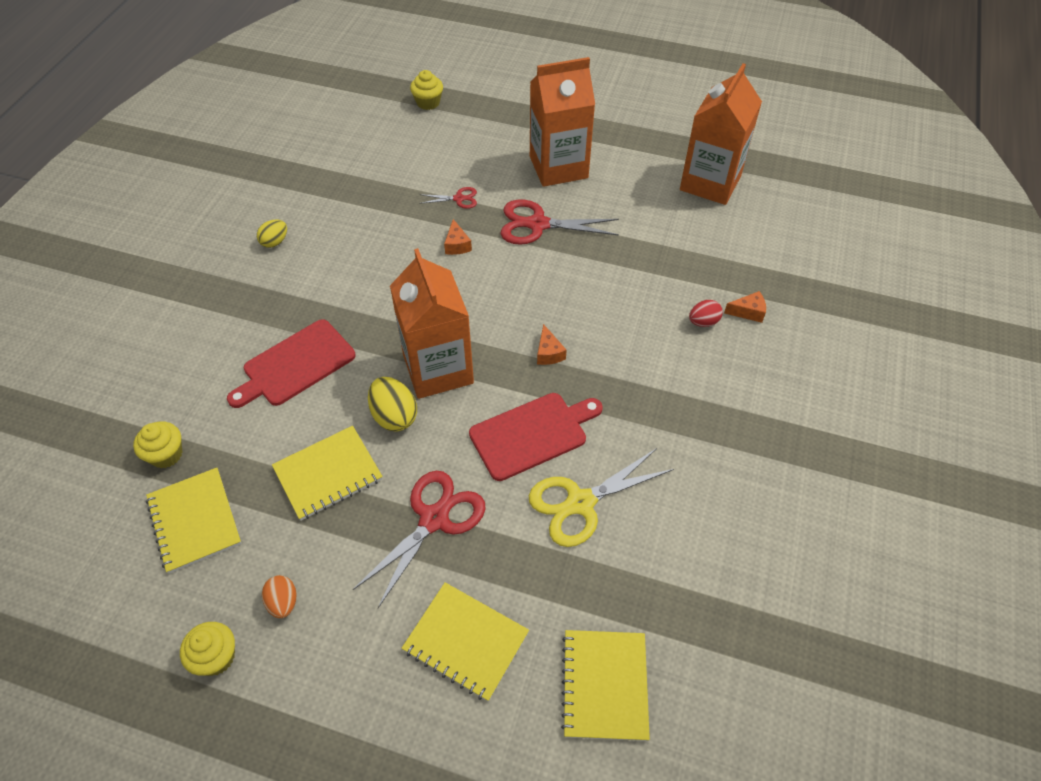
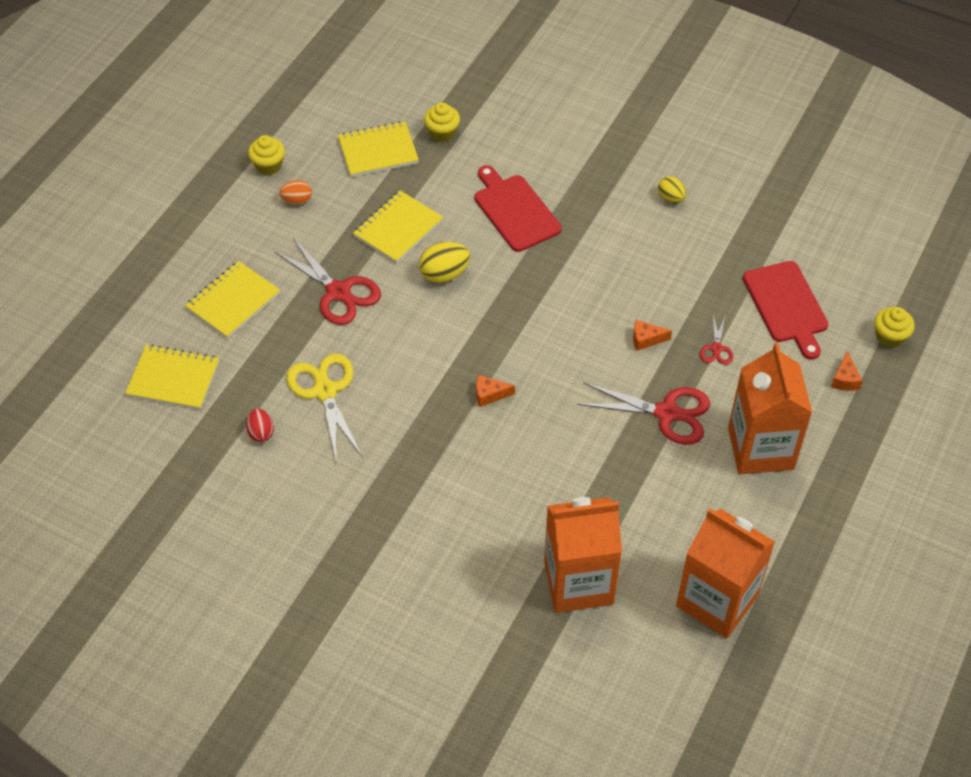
camera: 100 degrees right, 0 degrees up
(328, 474) = (398, 229): yellow notebook -> yellow notebook turned 60 degrees clockwise
(438, 369) = (488, 309): orange carton -> orange carton (578, 582)
(532, 434) = (401, 368): red cutting board -> red cutting board (786, 306)
(537, 224) = (667, 413): red scissors -> red scissors turned 90 degrees clockwise
(703, 322) = (502, 535): red egg -> red egg (261, 433)
(748, 312) = (507, 581): orange cheese -> orange cheese (845, 379)

